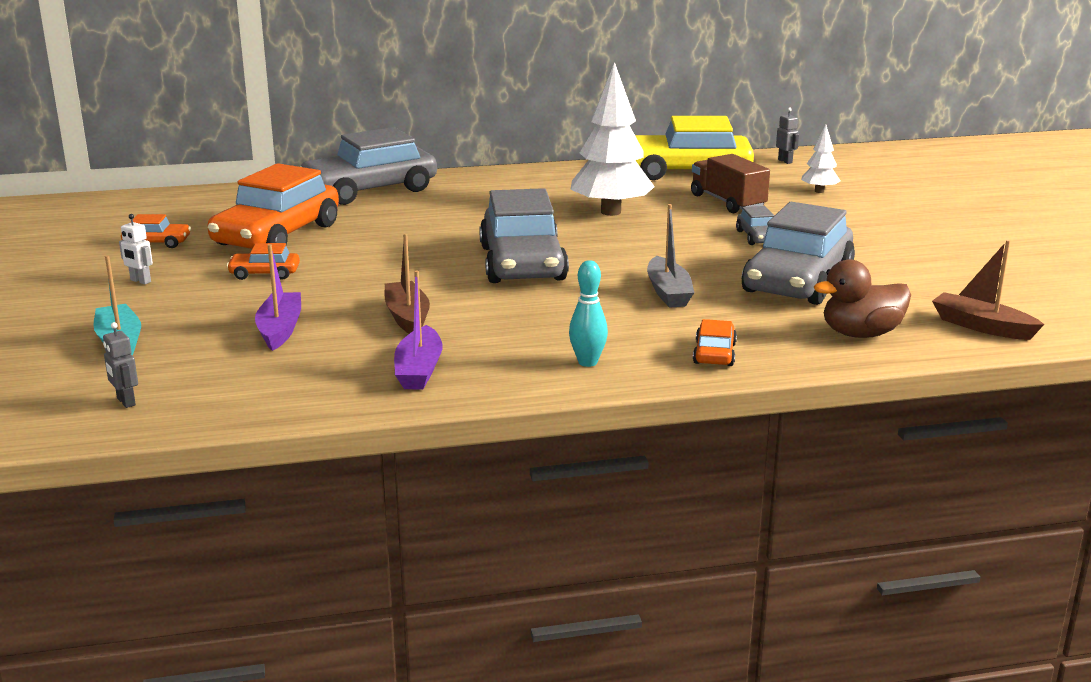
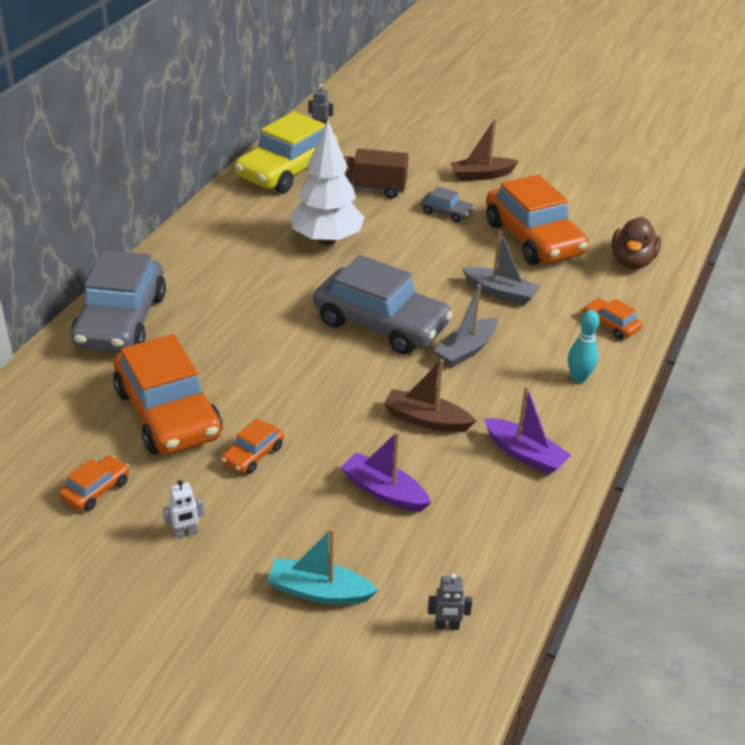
camera: 55 degrees left, 15 degrees up
(544, 304) = (466, 350): none -> grey boat
(797, 281) = (533, 238): grey car -> orange car
(819, 191) = (393, 148): white tree -> none
(981, 326) = (659, 220): brown boat -> brown boat (481, 175)

